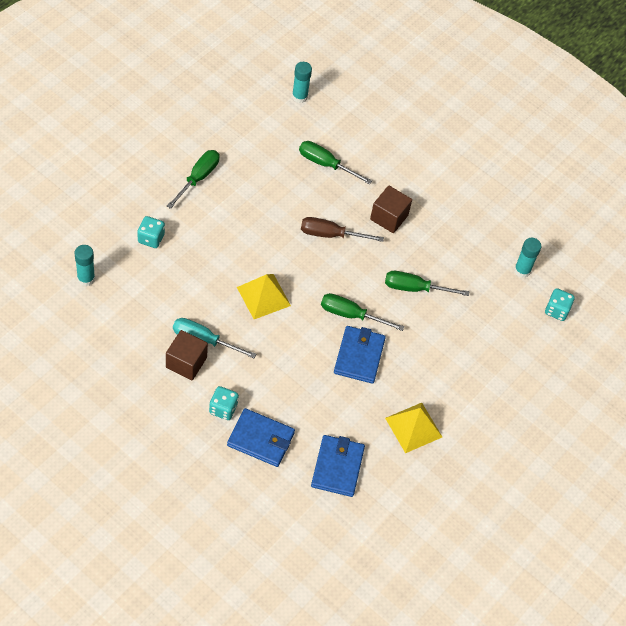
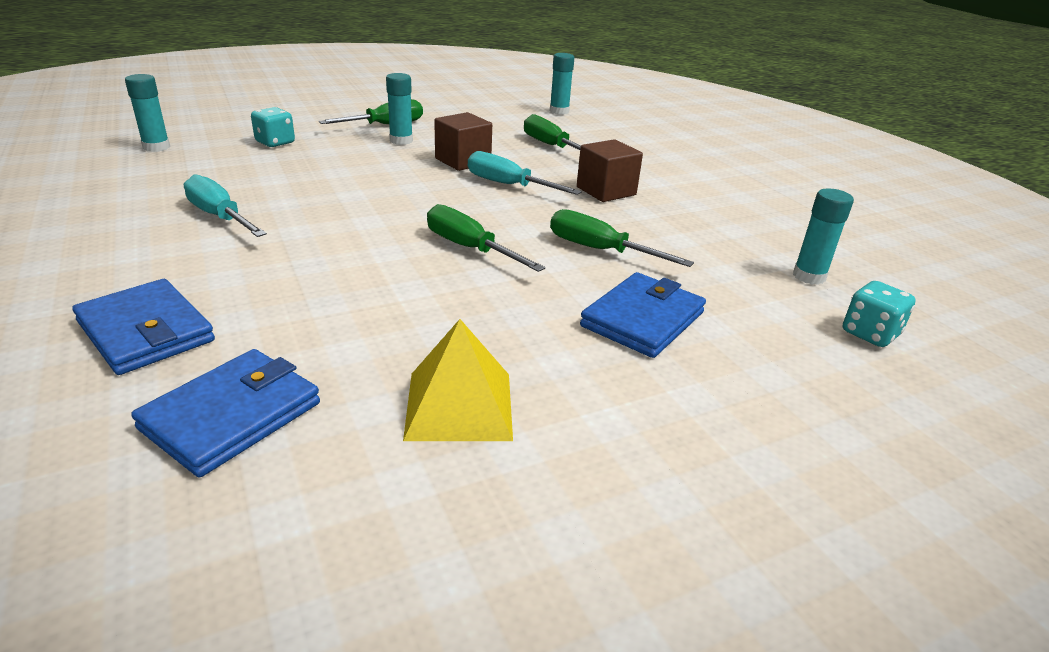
camera: 30 degrees right, 25 degrees down
(186, 362) = (164, 227): brown cube -> brown cube (463, 161)
(223, 409) = (142, 281): turquoise dice -> none
(226, 199) = (401, 141): none -> turquoise glue stick
(263, 296) = (356, 205): yellow pyramid -> none
(330, 234) = (508, 185): brown screwdriver -> turquoise screwdriver
(359, 356) = (440, 289): blue wallet -> blue wallet (642, 319)

